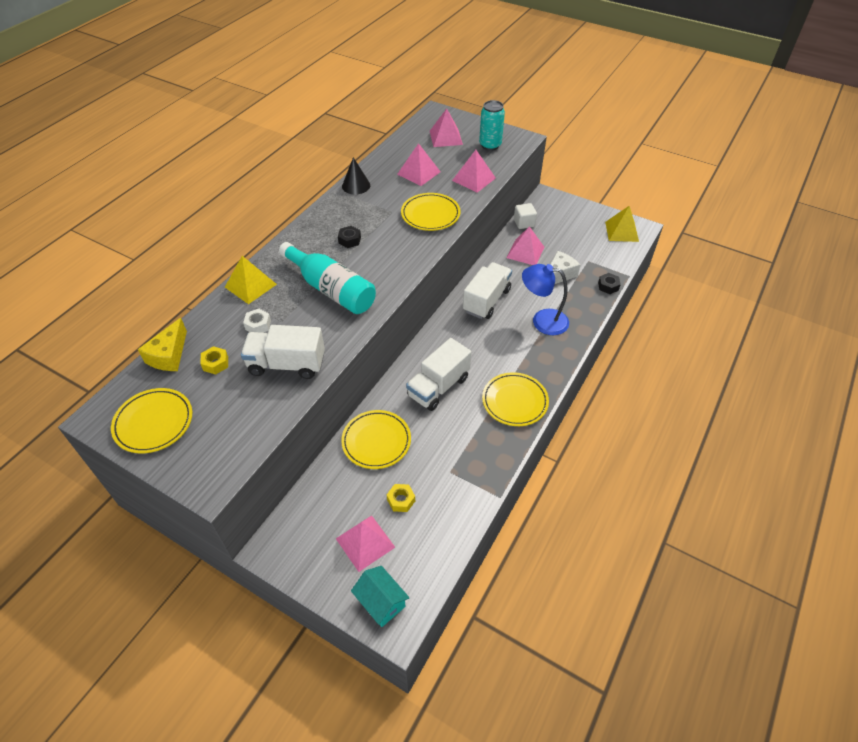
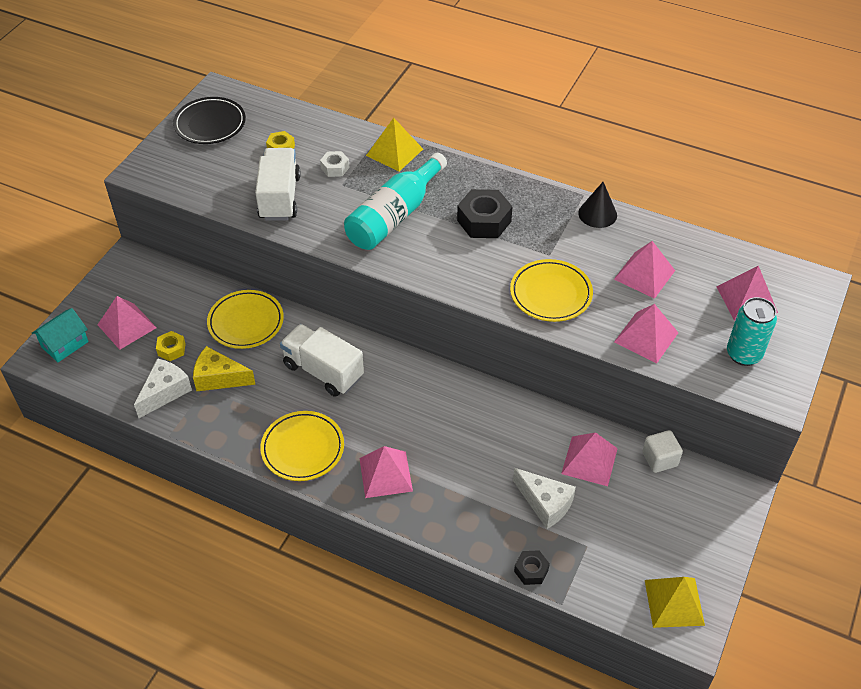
camera: 85 degrees right, 0 degrees up
(154, 423) = (210, 124): yellow plate -> black plate
(169, 355) = (291, 115): yellow cheese -> yellow cheese (219, 378)
(349, 240) = (484, 221): black nut -> black nut, size x1.81
(451, 503) = (165, 392): none -> white cheese
(486, 300) = (477, 415): white truck -> none
(538, 353) = (385, 474): none -> pink pyramid
(542, 320) = (446, 480): blue lamp -> none

